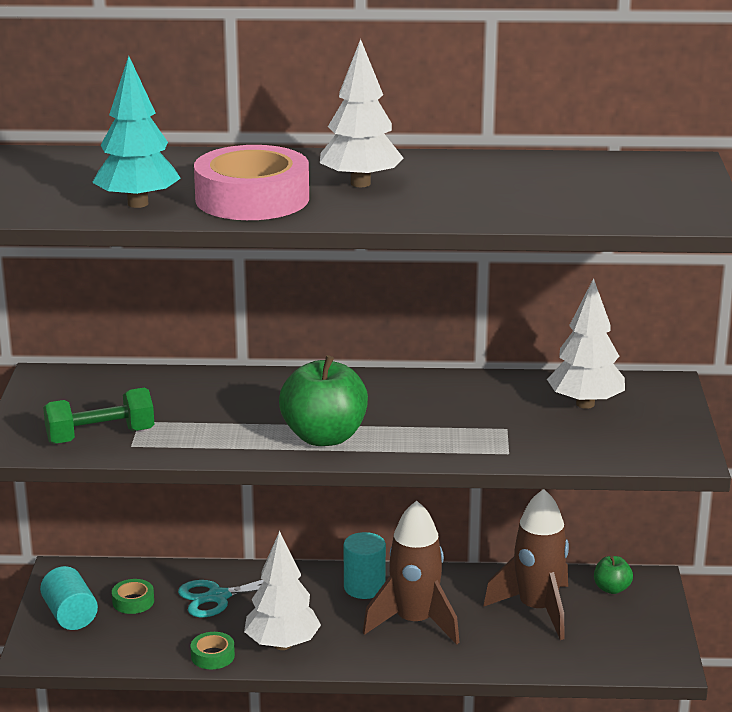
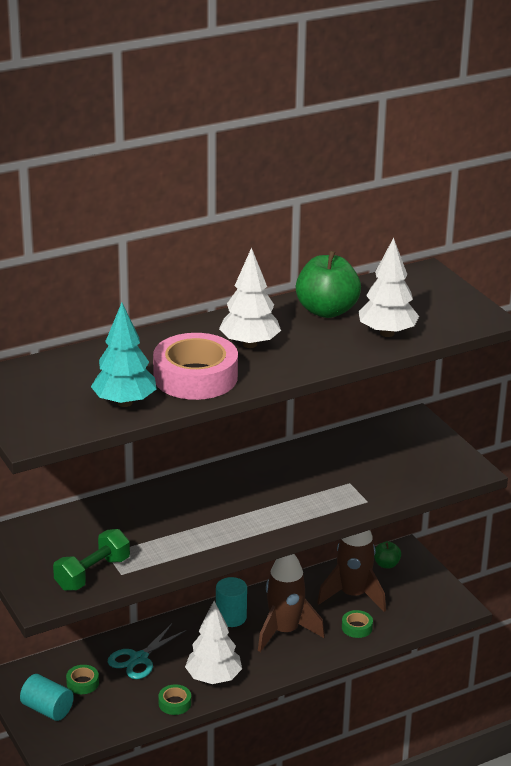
camera: 30 degrees left, 5 degrees up
(324, 437) = (242, 526): green apple -> green apple (327, 311)
(509, 646) = (357, 627): none -> green tape
(585, 404) = (380, 449): white tree -> white tree (387, 333)

